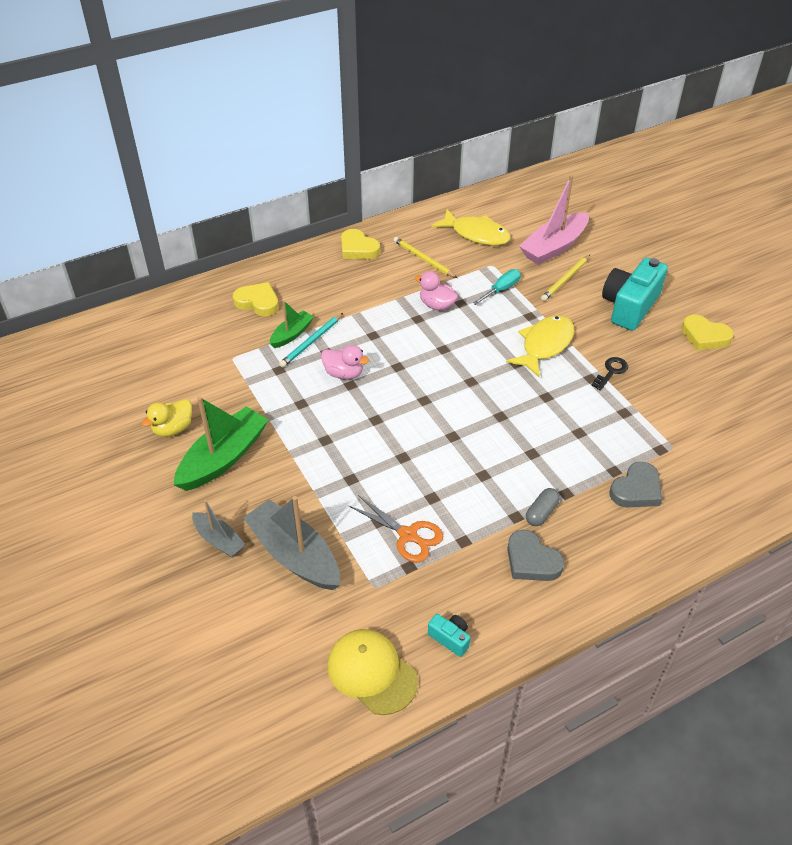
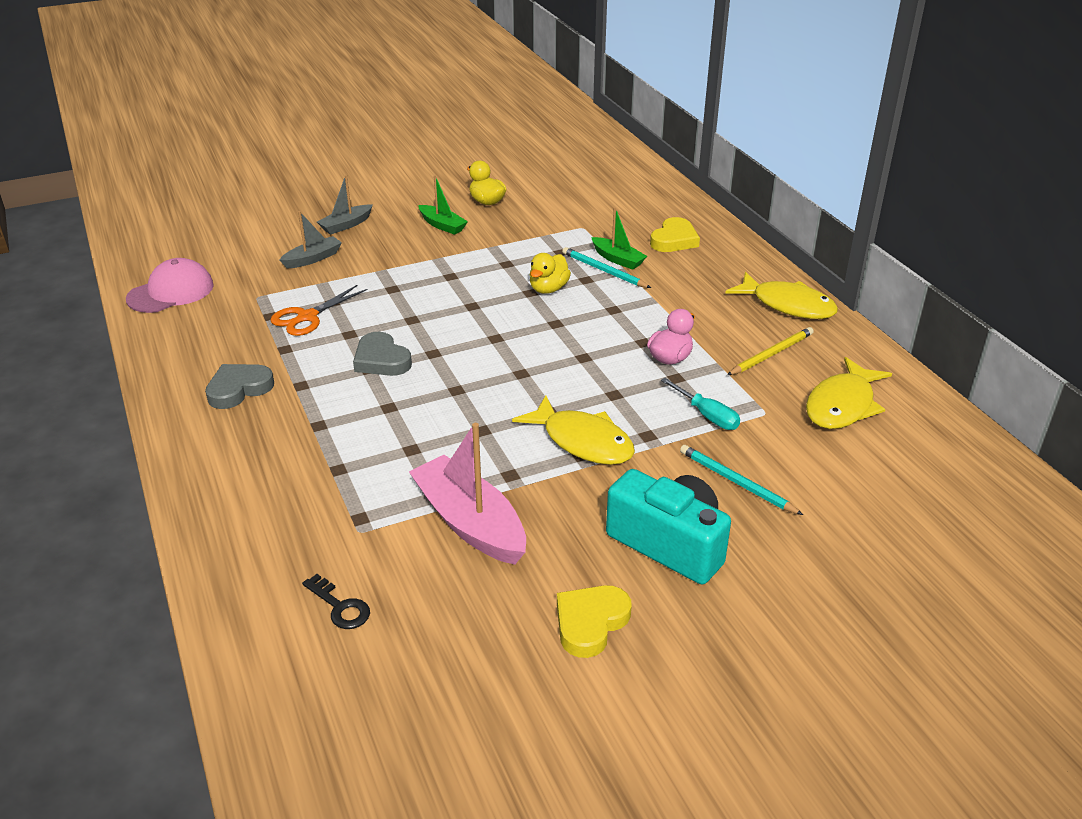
camera: 95 degrees right, 10 degrees down
(223, 458) = (442, 225): green boat -> green boat, size x0.56
(294, 555) = (313, 259): grey boat -> grey boat, size x0.56
(344, 373) = (548, 289): pink duck -> yellow duck
(358, 248) = (788, 305): yellow heart -> yellow fish
(371, 673) = (171, 292): yellow cap -> pink cap
(450, 638) = (179, 333): turquoise camera -> none
(541, 513) = (298, 403): grey capsule -> none
(554, 247) = (823, 481): pink boat -> pink boat (470, 523)
(565, 279) = (736, 482): yellow pencil -> turquoise pencil
(611, 372) = (520, 497): black key -> black key (340, 607)
(636, 490) = (301, 483): grey heart -> grey heart (381, 360)

